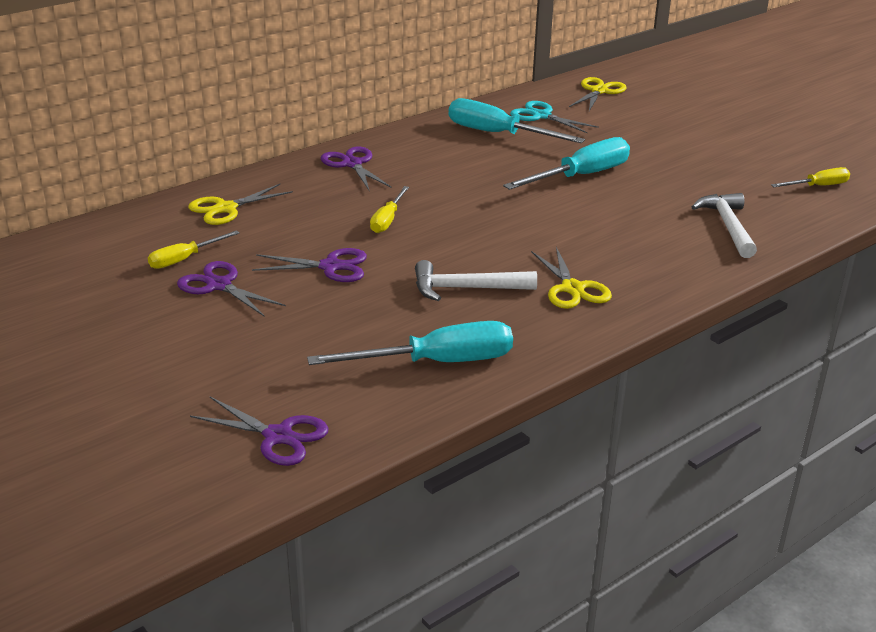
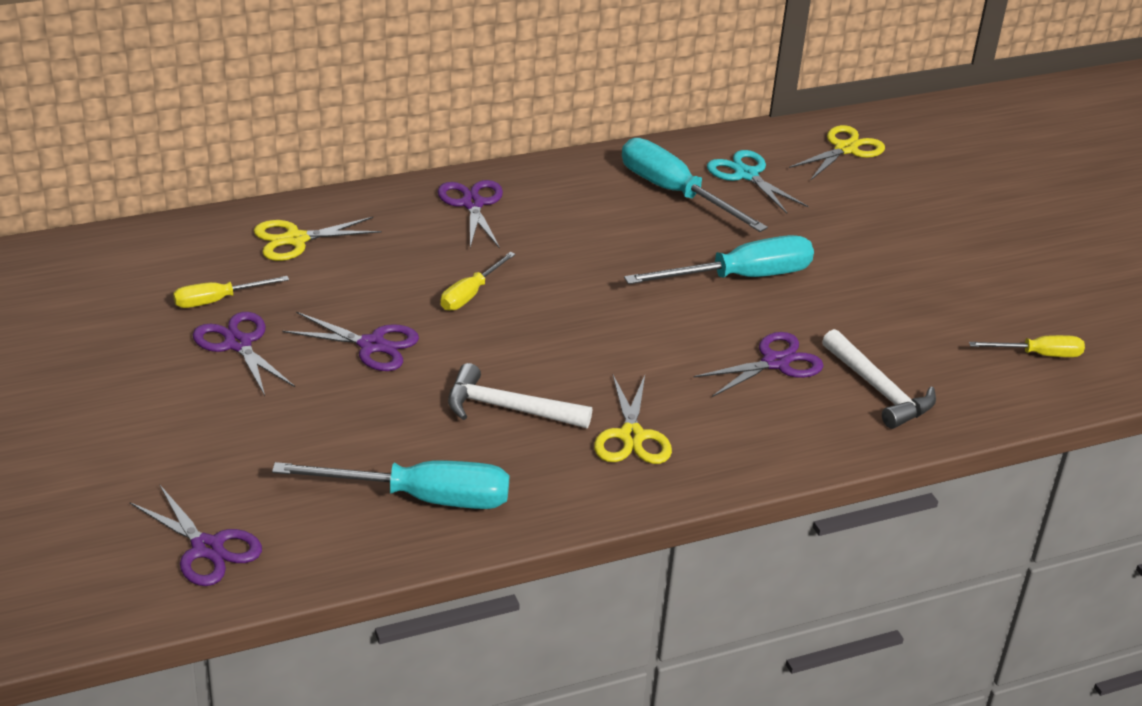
camera: 15 degrees right, 5 degrees up
(643, 223) = (775, 362): none -> purple scissors
(728, 226) = (879, 390): white hammer -> white hammer turned 135 degrees clockwise

